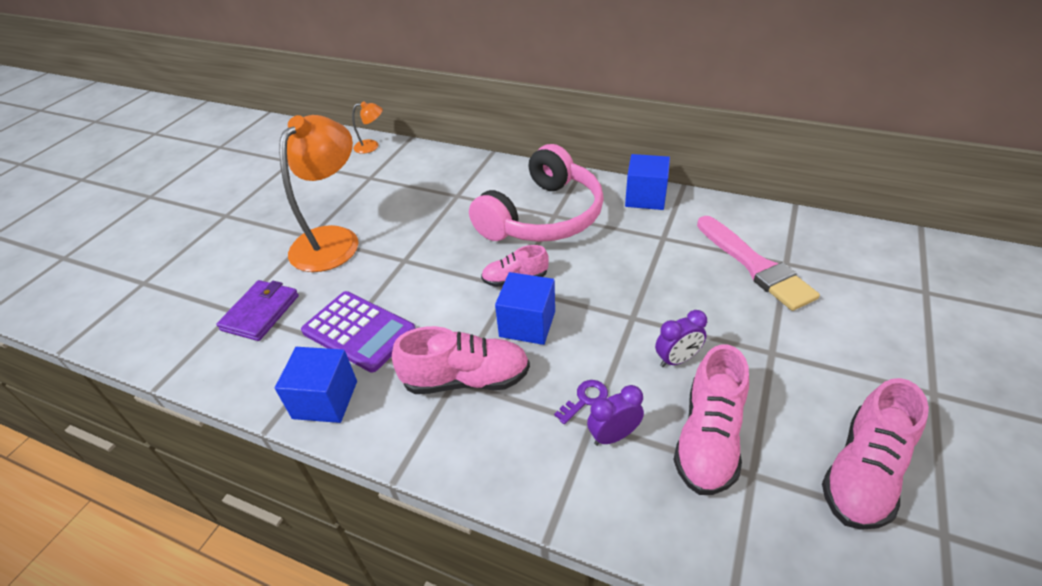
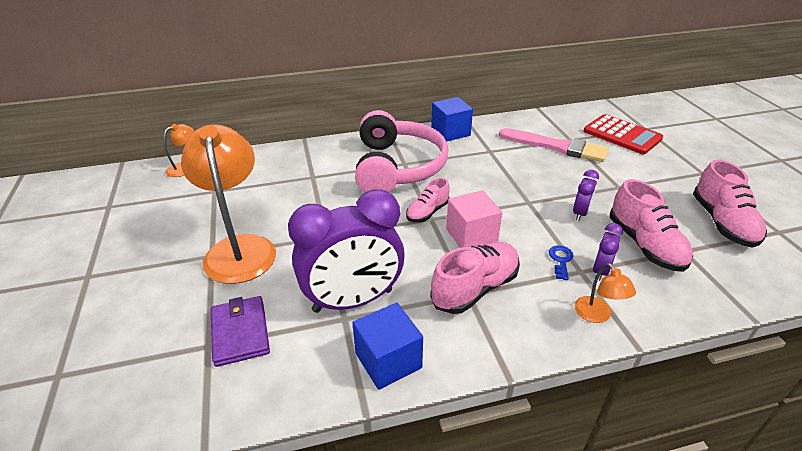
camera: 40 degrees left, 5 degrees down
(359, 331) = (353, 301): purple calculator -> purple clock
(527, 324) = (471, 235): blue cube -> pink cube
(547, 479) = (597, 315): none -> orange lamp
(585, 399) = (560, 260): purple key -> blue key
(873, 286) = (622, 135): none -> red calculator

